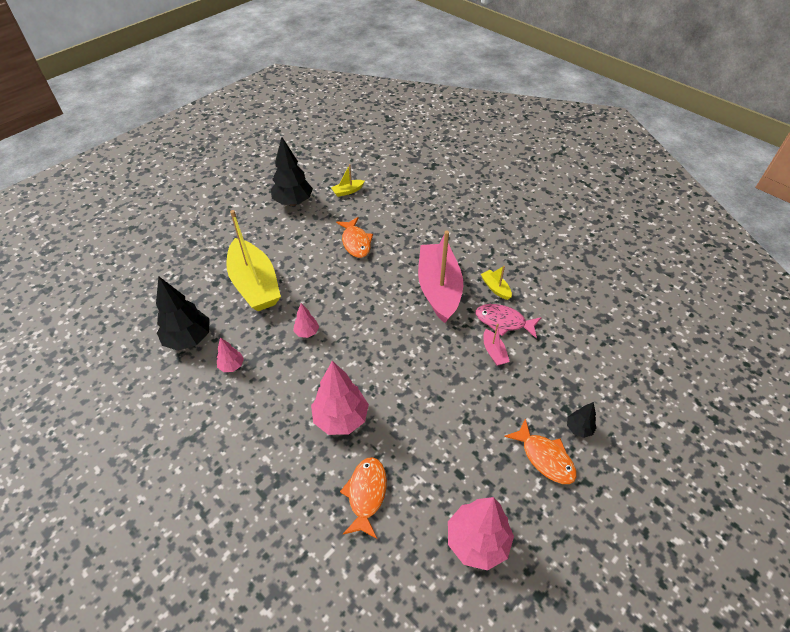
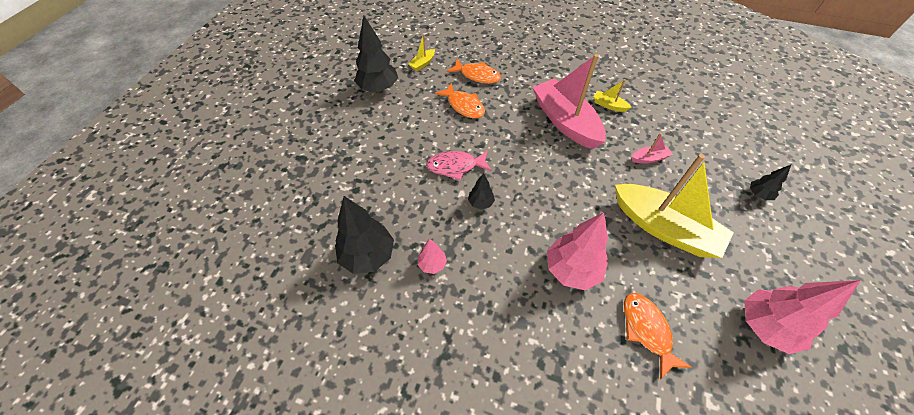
camera: 25 degrees left, 5 degrees up
(255, 284) = (397, 177): yellow boat -> yellow boat (664, 228)
(307, 332) = (481, 203): pink tree -> black tree
(494, 352) = (649, 158): pink boat -> pink boat turned 60 degrees counterclockwise
(503, 322) = (636, 130): pink fish -> pink fish (455, 166)
(544, 457) = (754, 229): orange fish -> orange fish (477, 75)

